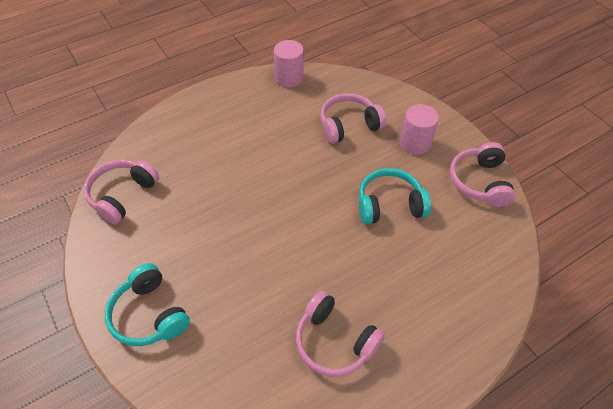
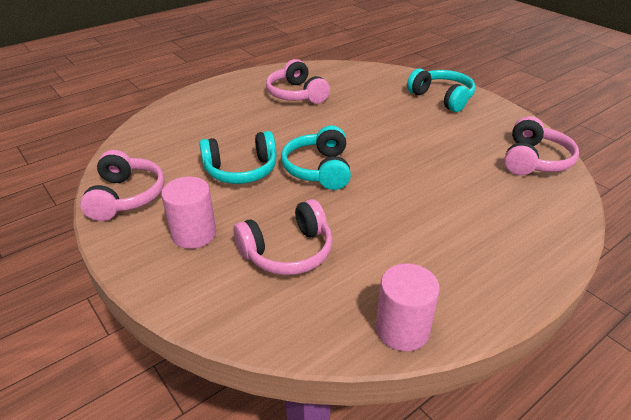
camera: 175 degrees right, 15 degrees down
(320, 200) = (319, 169): none -> turquoise headphones
(334, 342) = (296, 94): pink headphones -> pink headphones turned 150 degrees counterclockwise

